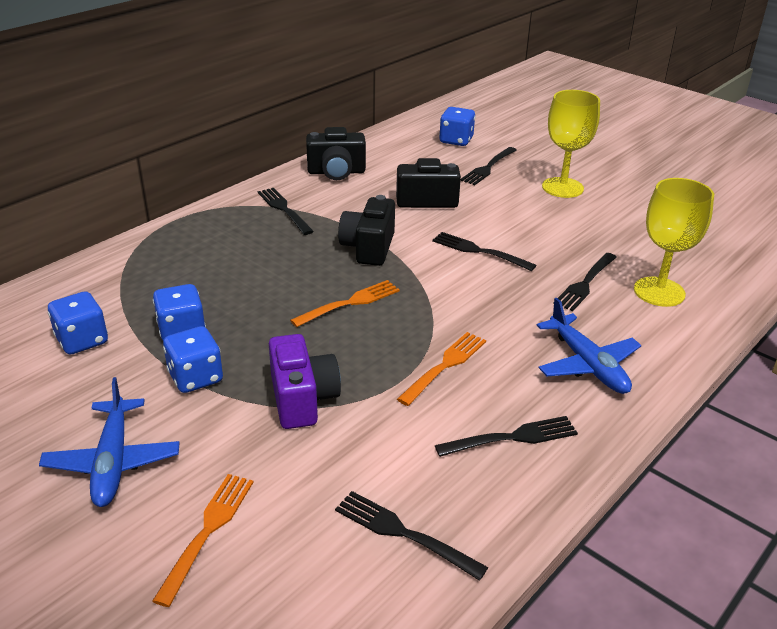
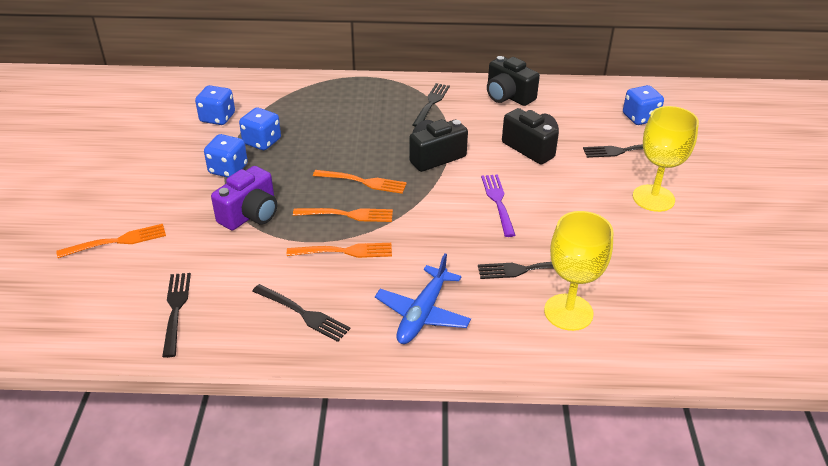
camera: 50 degrees right, 5 degrees up
(113, 461) = (138, 183): blue plane -> none
(389, 337) = (347, 215): none -> orange fork
(480, 251) = (498, 202): black fork -> purple fork

